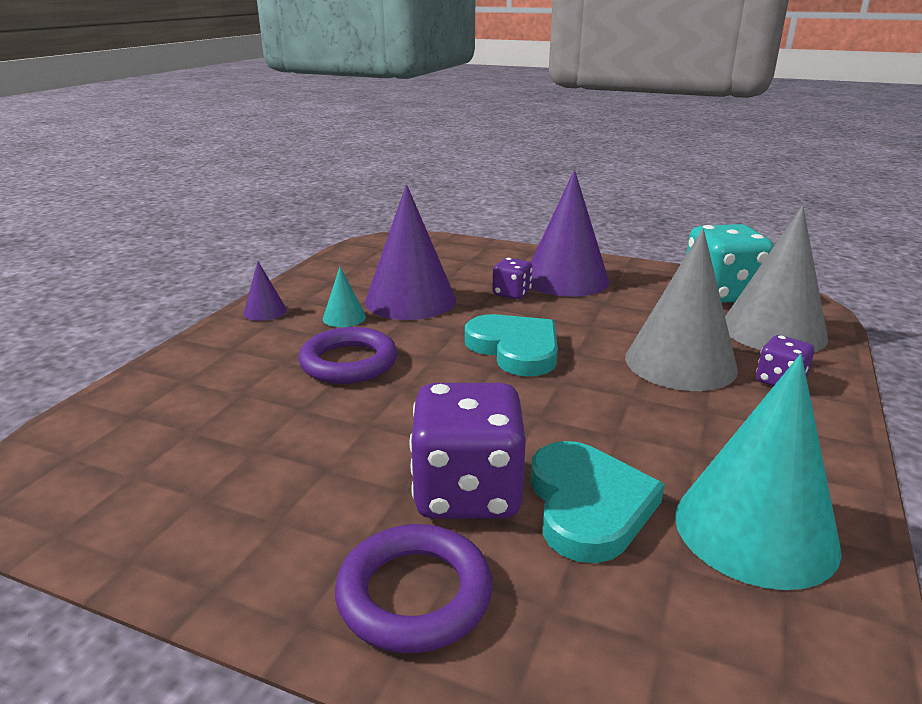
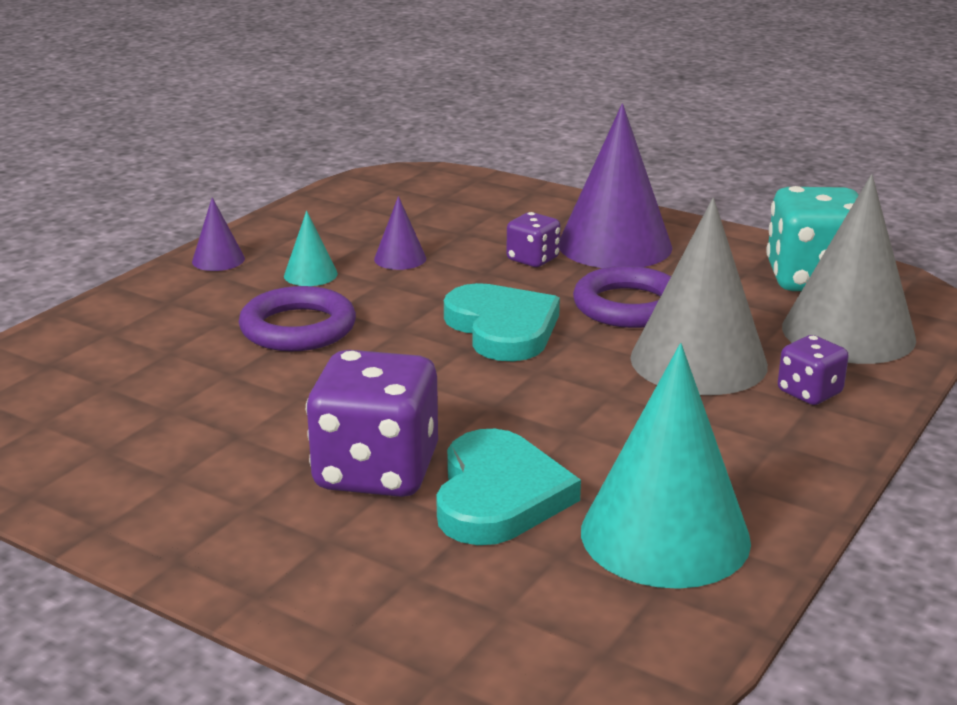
camera: 10 degrees right, 0 degrees up
(410, 300) = (400, 258): purple cone -> purple cone, size x0.45
(414, 594) = (286, 550): purple ring -> purple ring (628, 306)

